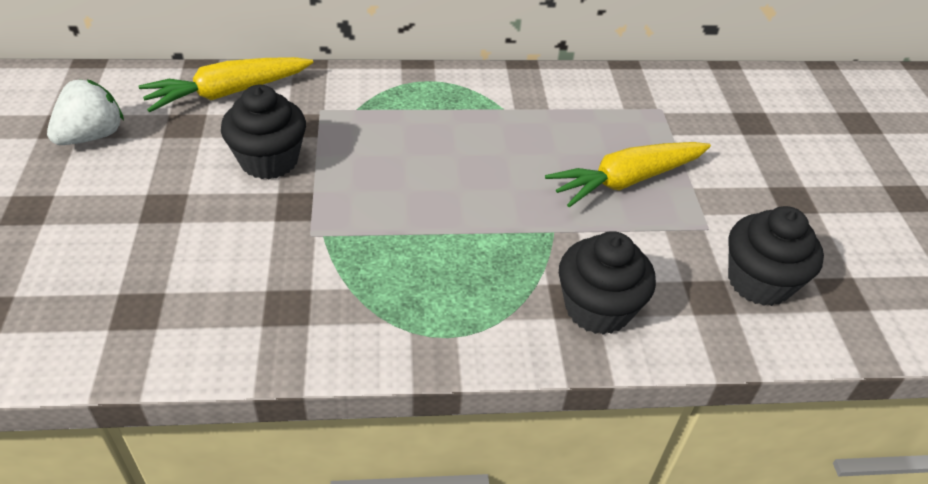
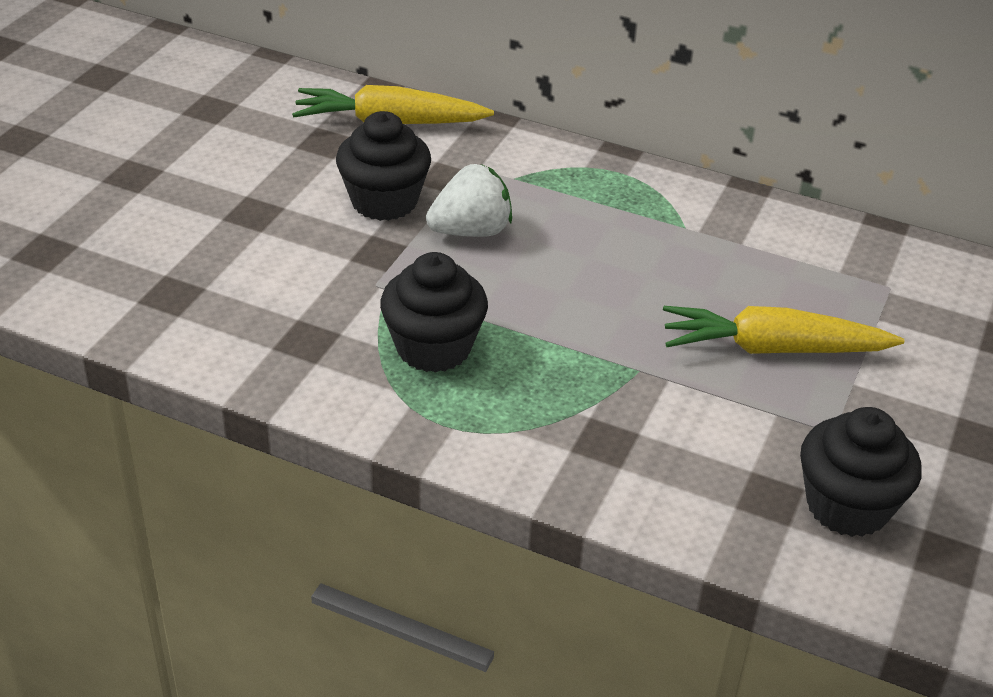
camera: 30 degrees right, 5 degrees down
(92, 136) = (231, 126): white strawberry -> white strawberry (471, 231)
(597, 308) = (626, 459): black cupcake -> black cupcake (433, 348)

